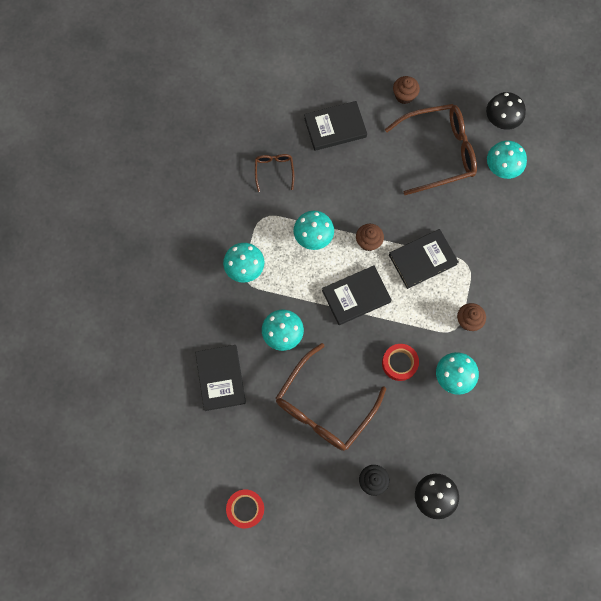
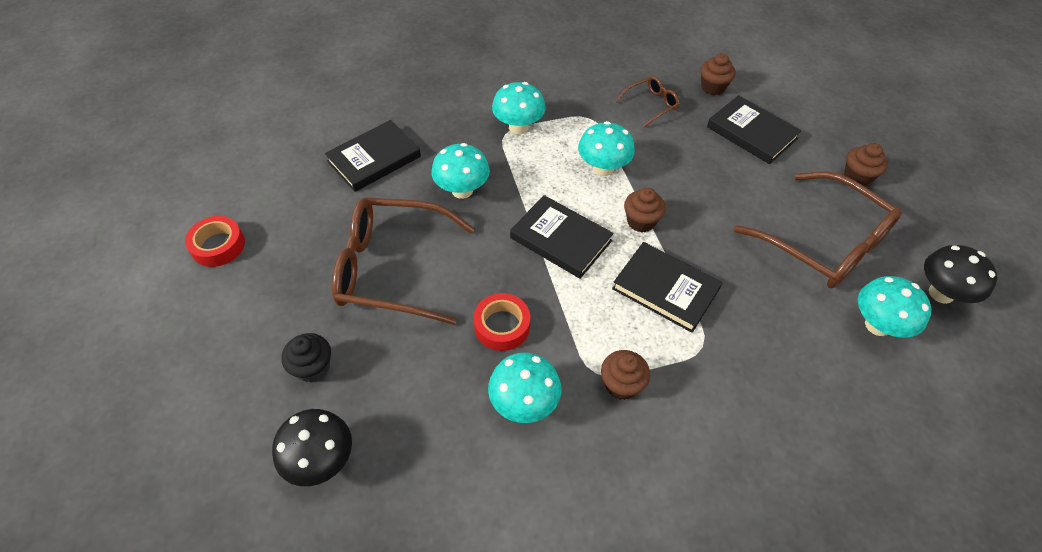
camera: 60 degrees right, 20 degrees down
(281, 120) = (713, 87): none -> brown cupcake

